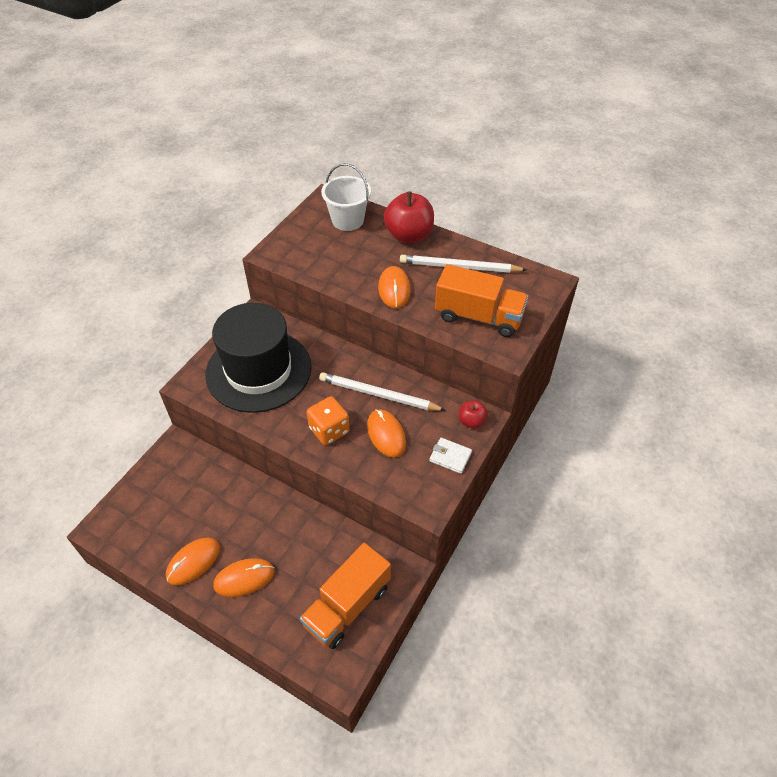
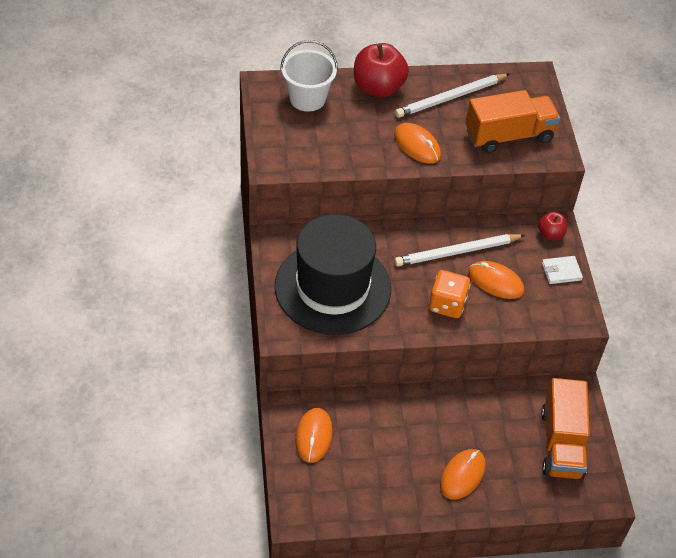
camera: 40 degrees left, 0 degrees up
(193, 562) = (407, 490): orange mouse -> orange mouse (313, 436)

